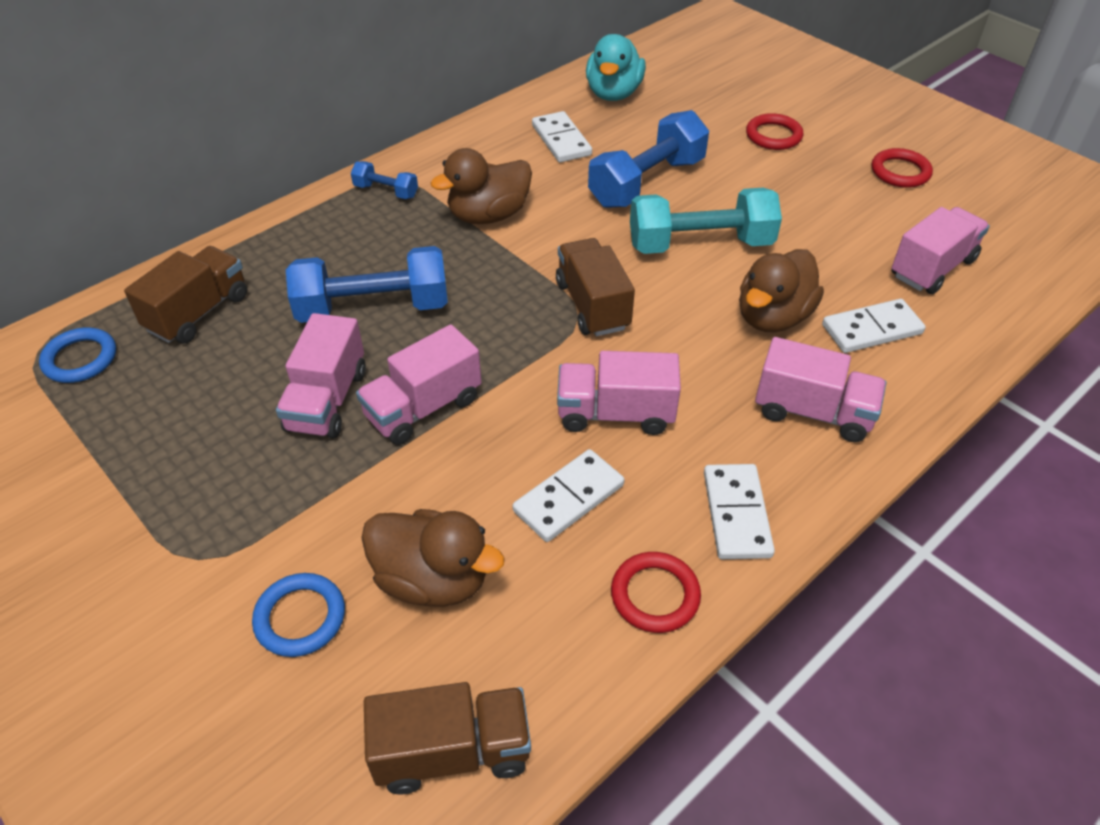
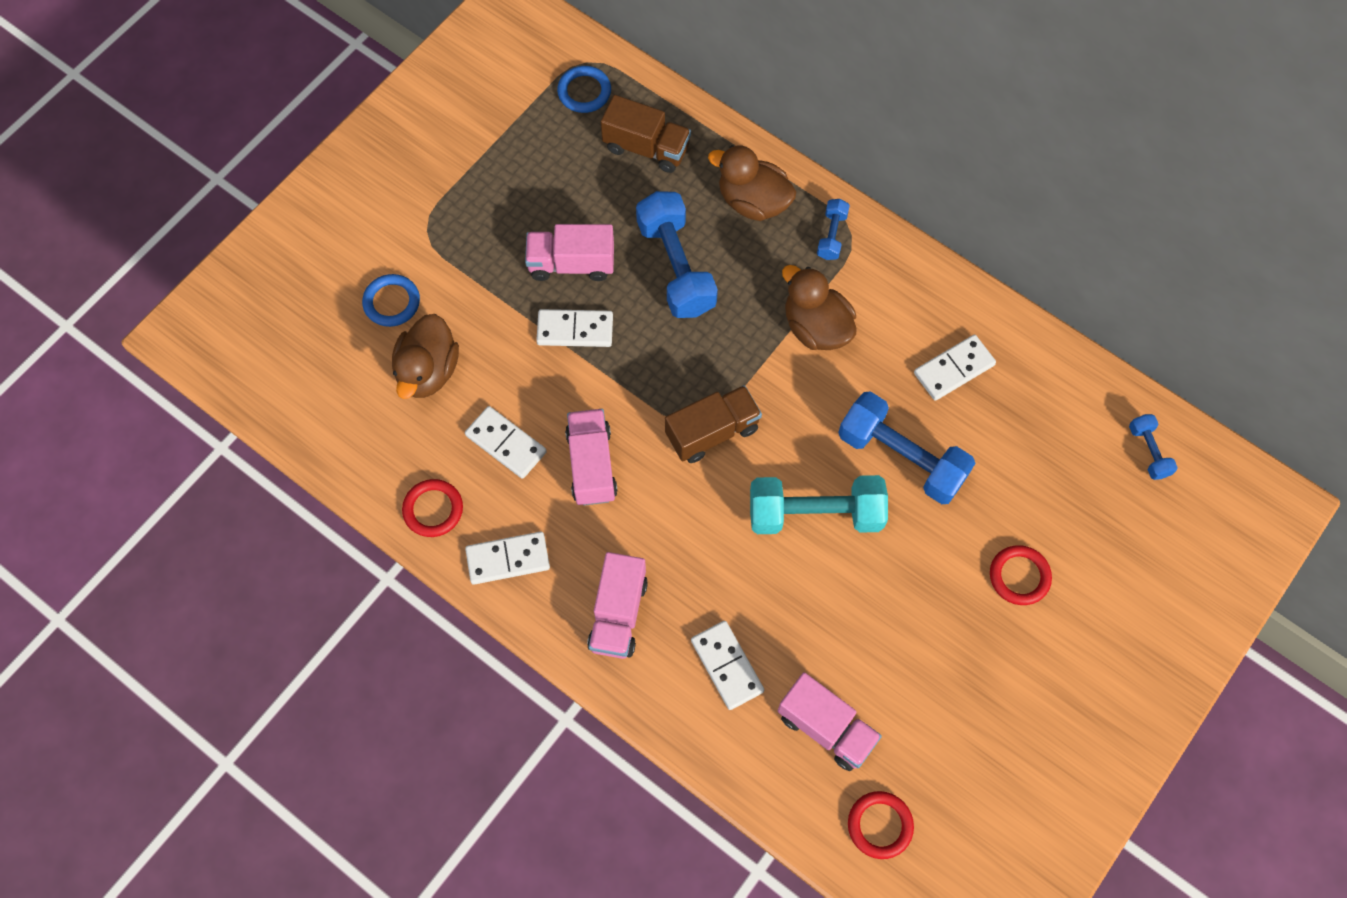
camera: 80 degrees right, 20 degrees up
(423, 408) = (575, 330): pink truck -> white domino
(452, 751) = (315, 408): brown truck -> none
(613, 94) = (1057, 407): turquoise duck -> none
(664, 59) = (1148, 451): none -> blue dumbbell
(700, 244) = (815, 513): turquoise dumbbell -> turquoise dumbbell turned 75 degrees counterclockwise
(773, 317) = (726, 581): brown duck -> brown duck (753, 201)
(900, 172) = (984, 708): red ring -> red ring (880, 825)

